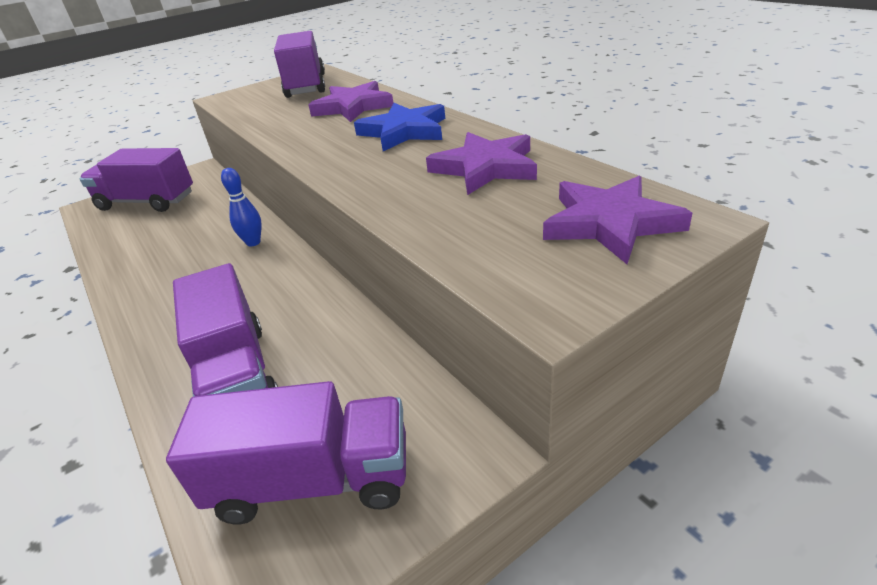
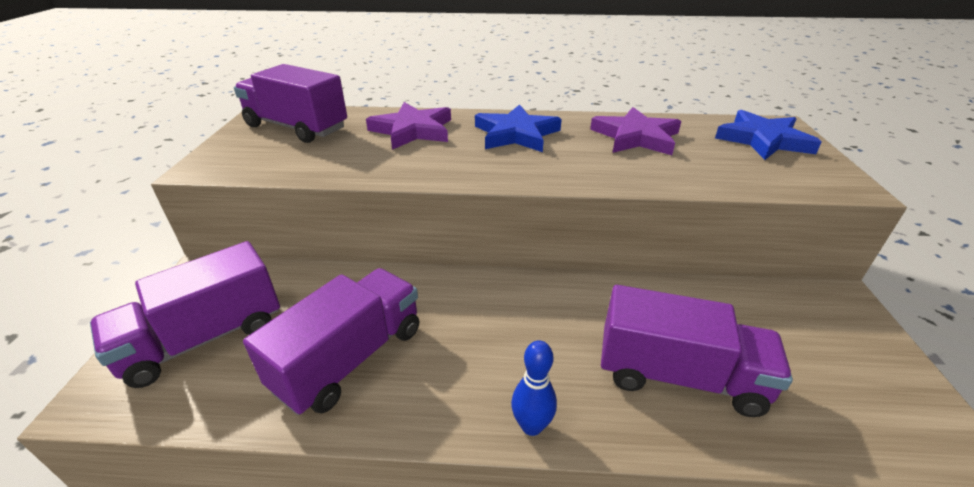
camera: 55 degrees left, 0 degrees up
(253, 242) = (453, 293): blue bowling pin -> blue bowling pin (531, 426)
(312, 480) = (841, 377): purple truck -> purple truck (350, 358)
(610, 223) = (763, 140): purple star -> blue star

